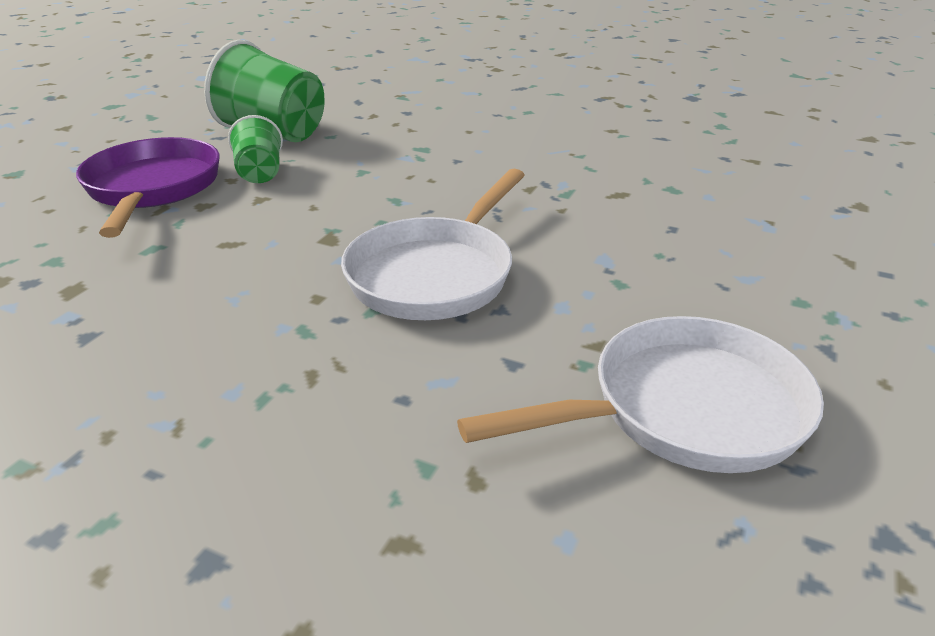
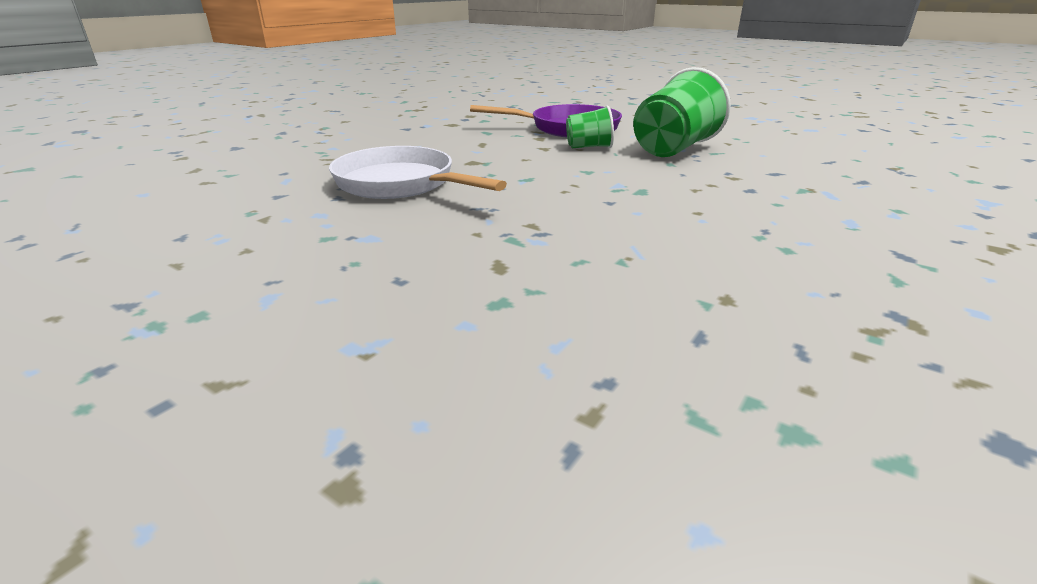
camera: 100 degrees right, 5 degrees down
(684, 410) = (166, 232): white pan -> none

